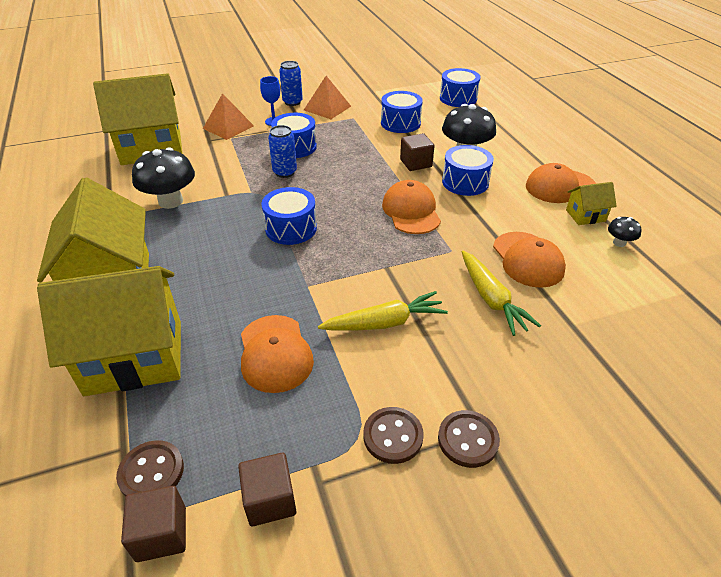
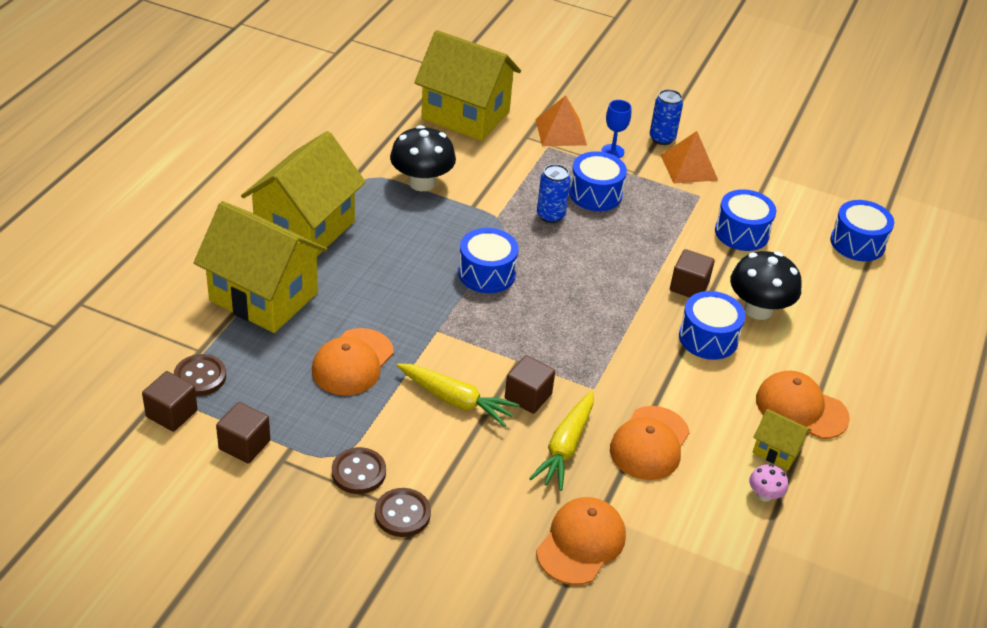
camera: 40 degrees right, 0 degrees up
(411, 211) = (612, 329): orange cap -> orange cap (581, 543)
(424, 284) = (528, 396): none -> brown cube
(619, 243) = (764, 495): black mushroom -> pink mushroom

